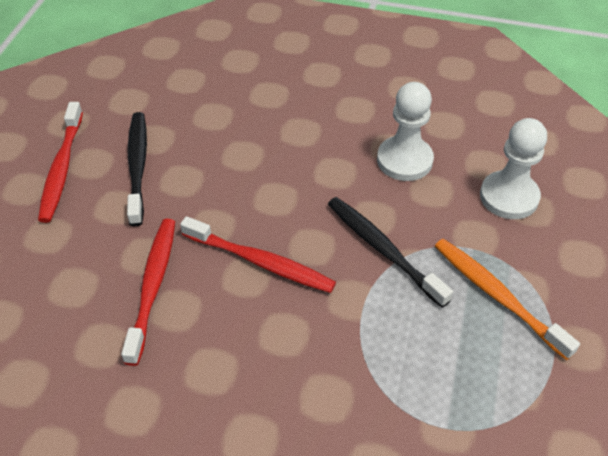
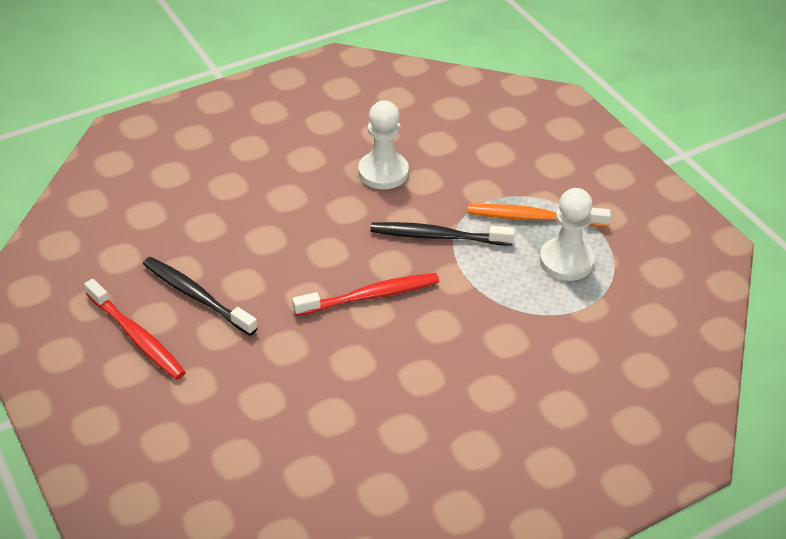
camera: 45 degrees left, 5 degrees down
(153, 286) = (318, 360): red toothbrush -> none
(509, 197) = (474, 155): white pawn -> white pawn (566, 261)

